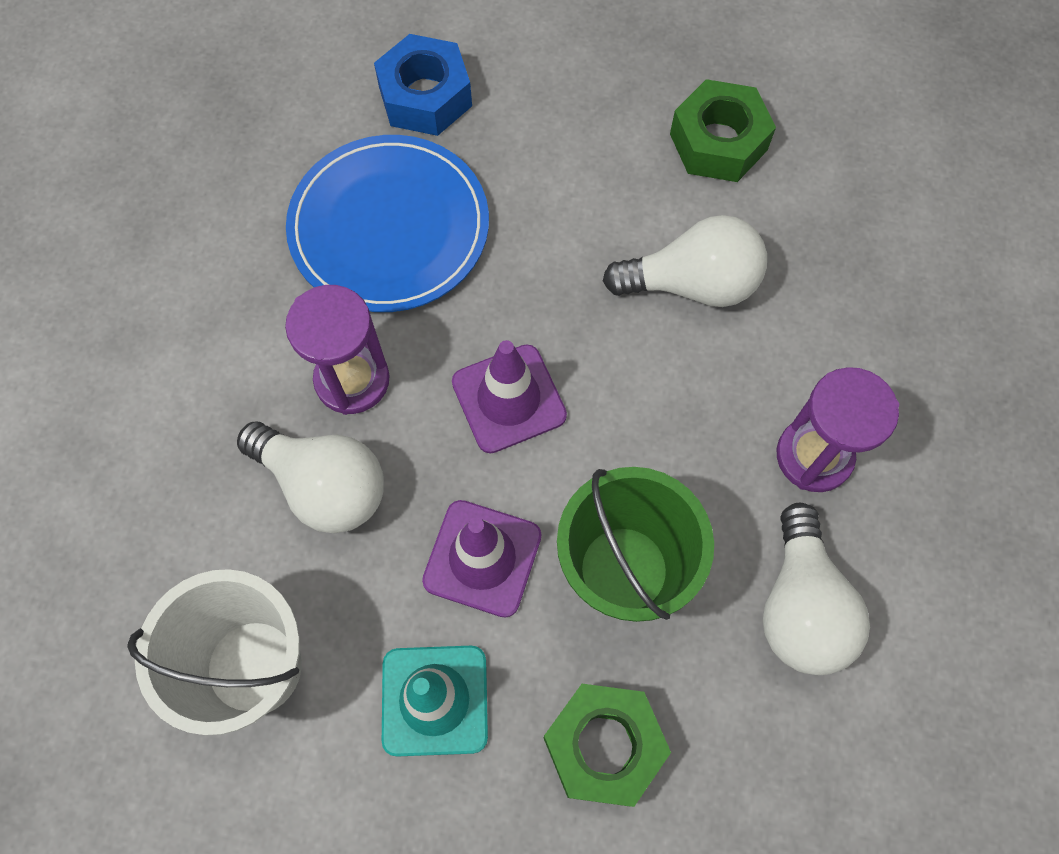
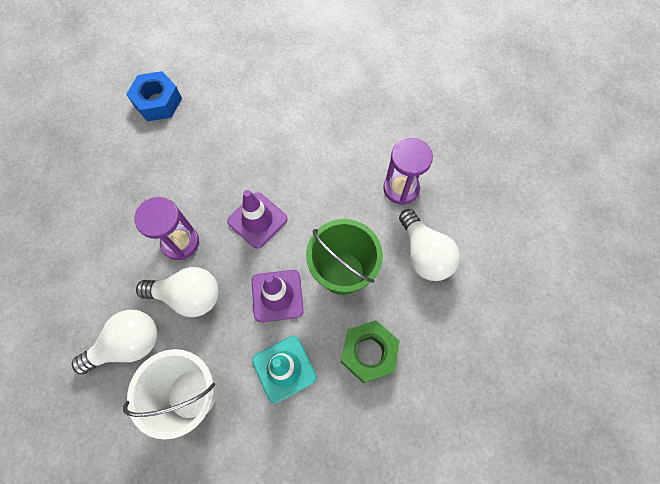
camera: 25 degrees left, 0 degrees up
(389, 227) = (167, 167): blue plate -> none
(692, 283) = (316, 137): white light bulb -> white light bulb (128, 344)
(718, 142) = (300, 72): green nut -> none

